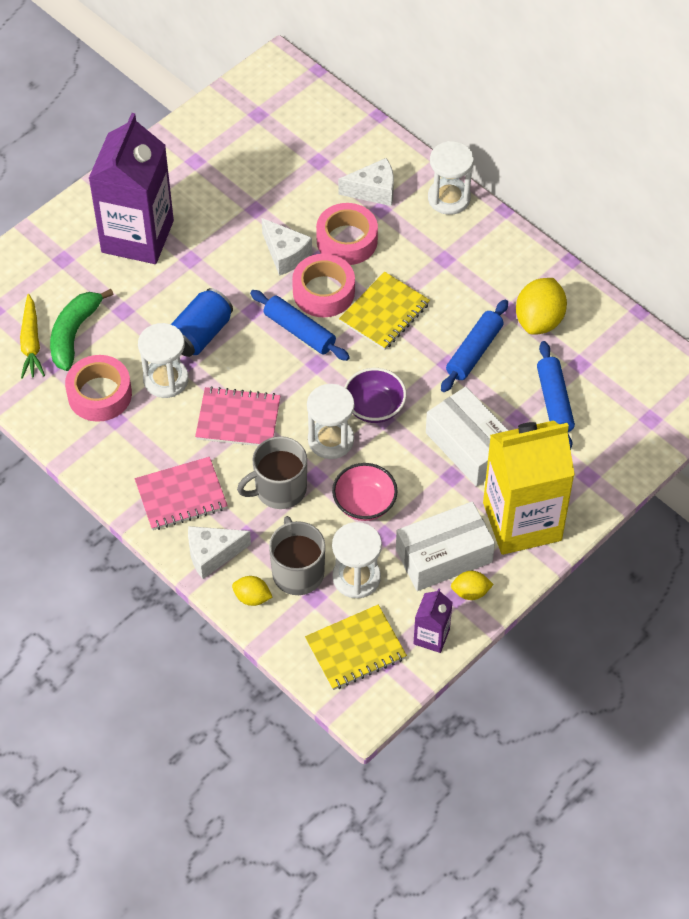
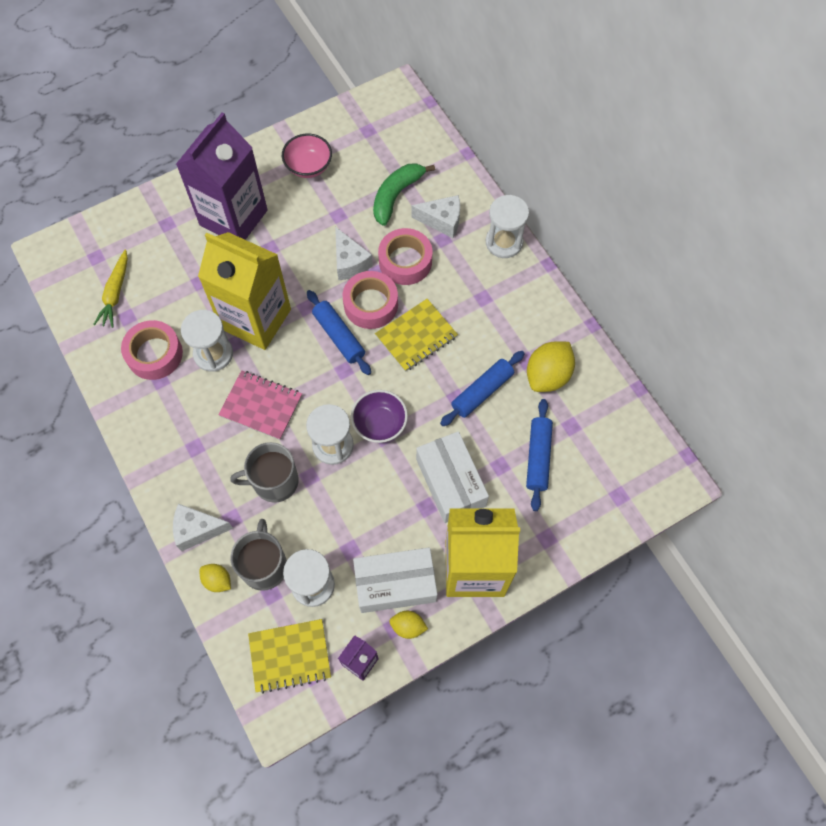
camera: 15 degrees right, 10 degrees up
(74, 334) = (153, 293): green banana -> green banana (396, 195)
(181, 495) = (190, 466): pink notebook -> none
(201, 334) = (256, 319): blue can -> yellow carton
(364, 503) = (342, 514): pink bowl -> pink bowl (308, 166)

